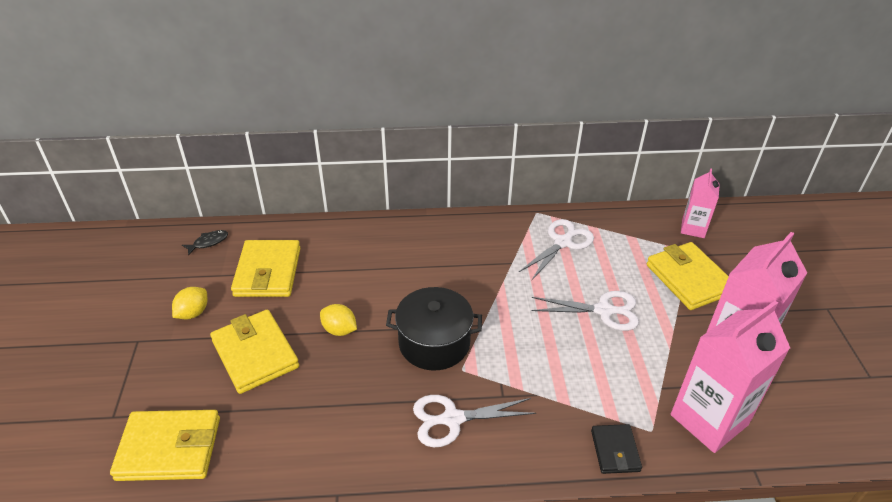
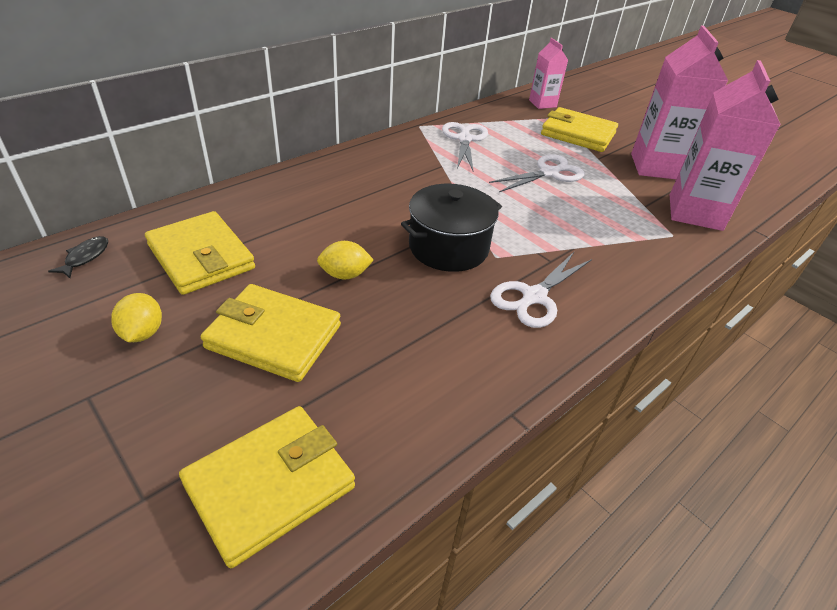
camera: 40 degrees left, 0 degrees up
(615, 451) = (669, 259): black wallet -> none

